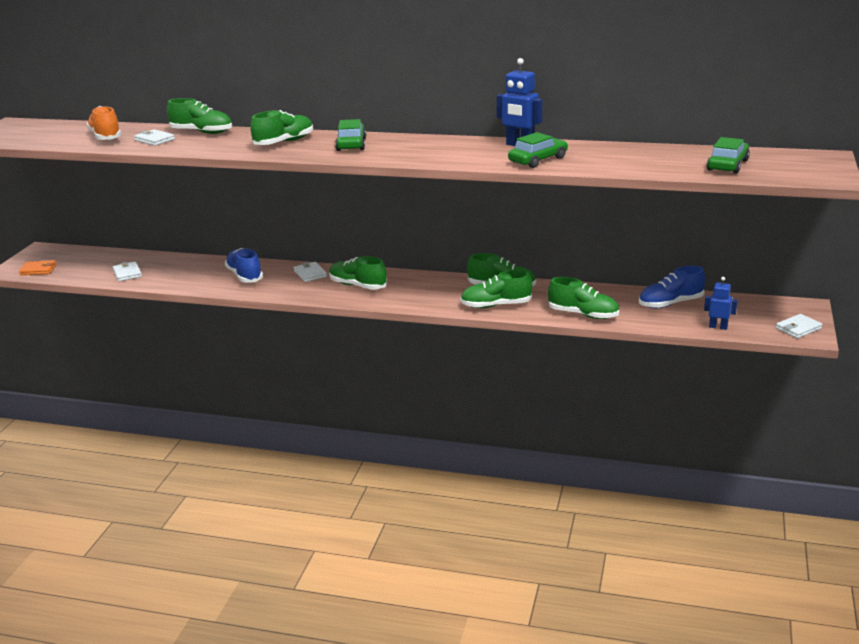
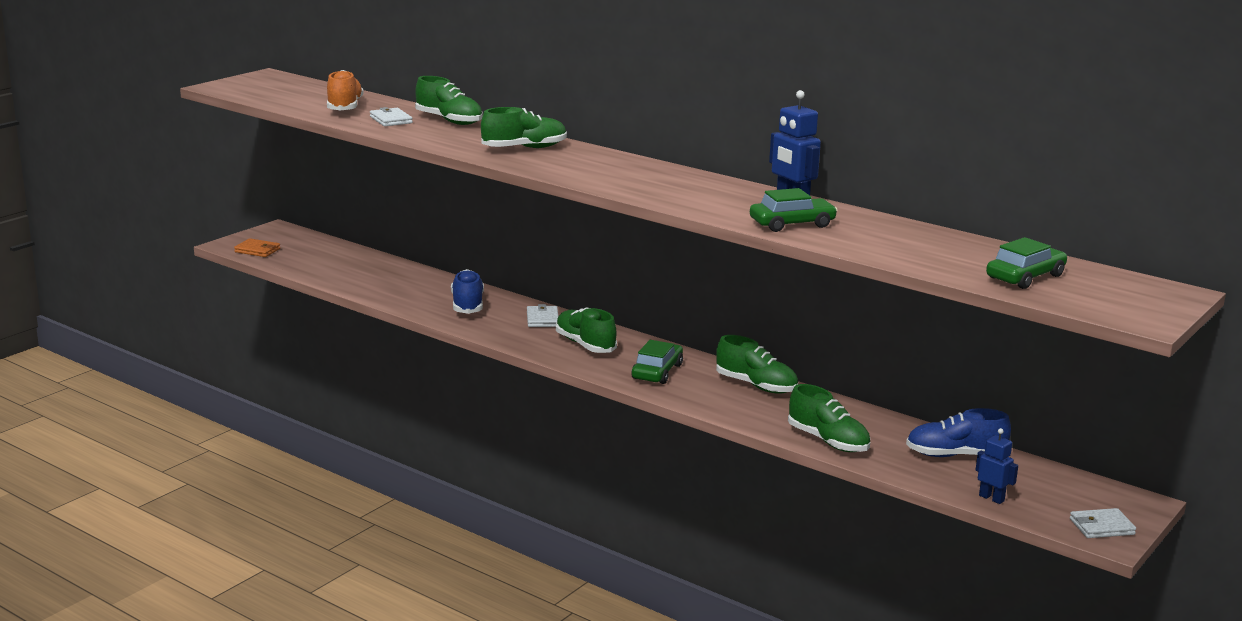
camera: 20 degrees right, 5 degrees down
(127, 273) = (345, 274): white wallet -> none
(351, 144) = (596, 164): green car -> green car (657, 372)
(496, 305) = (729, 405): green shoe -> none

